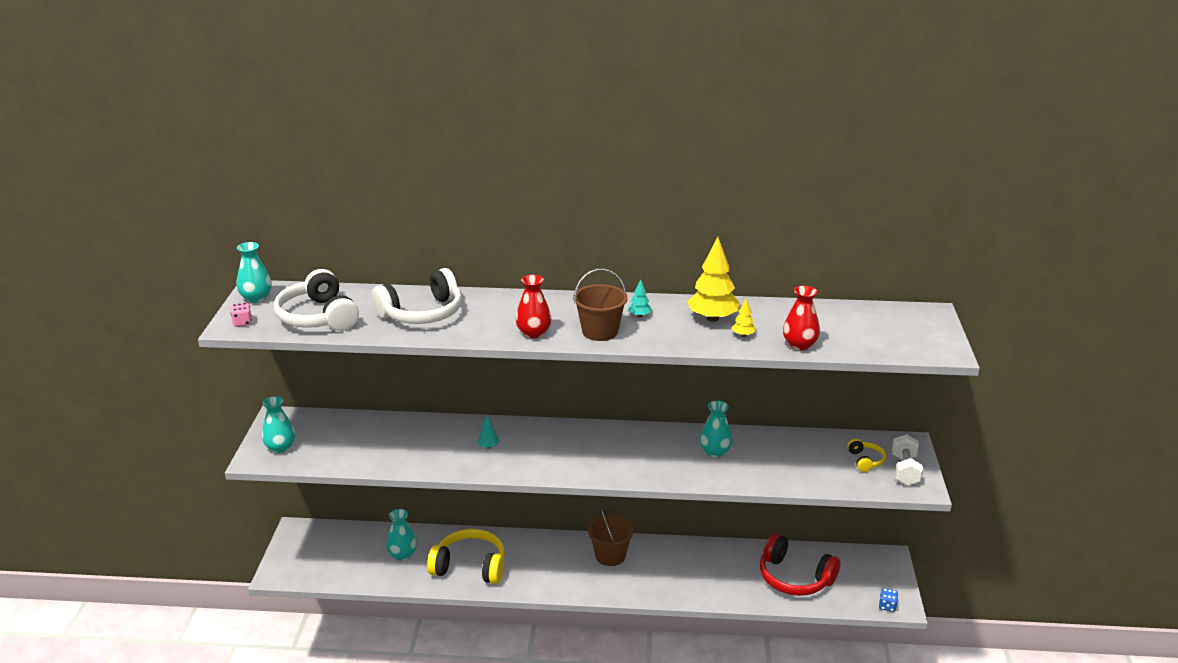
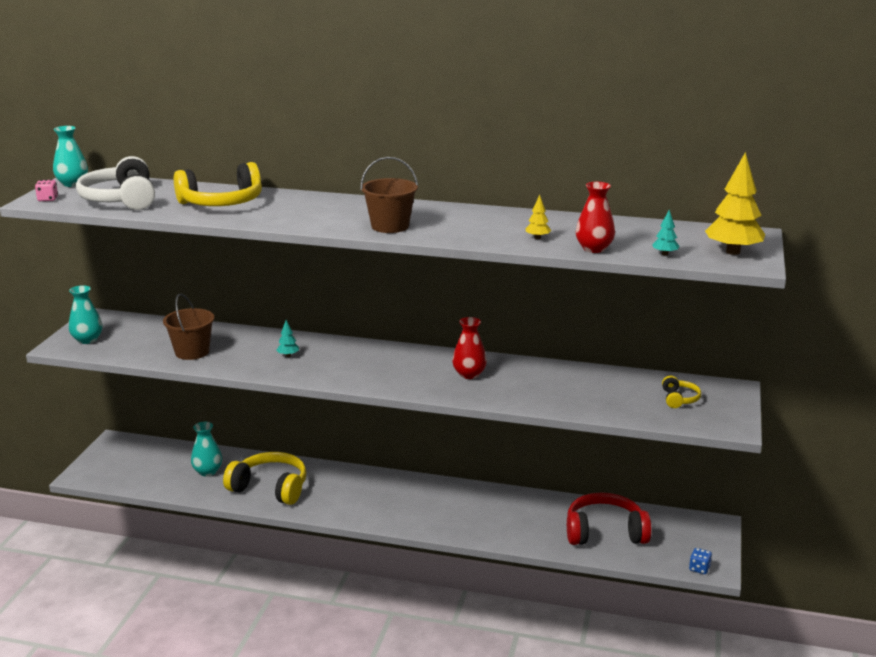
camera: 10 degrees right, 5 degrees down
(422, 313) = (222, 203): white headphones -> yellow headphones
(533, 333) = (322, 223): red vase -> red vase (469, 374)
(610, 555) = (416, 493): brown bucket -> brown bucket (192, 352)
(639, 315) = (438, 217): turquoise tree -> turquoise tree (664, 254)
(712, 318) = (512, 224): yellow tree -> yellow tree (733, 252)
(715, 452) = (518, 378): turquoise vase -> none
(794, 578) = (605, 532): red headphones -> red headphones turned 135 degrees clockwise
(905, 471) = (720, 411): white dumbbell -> none

